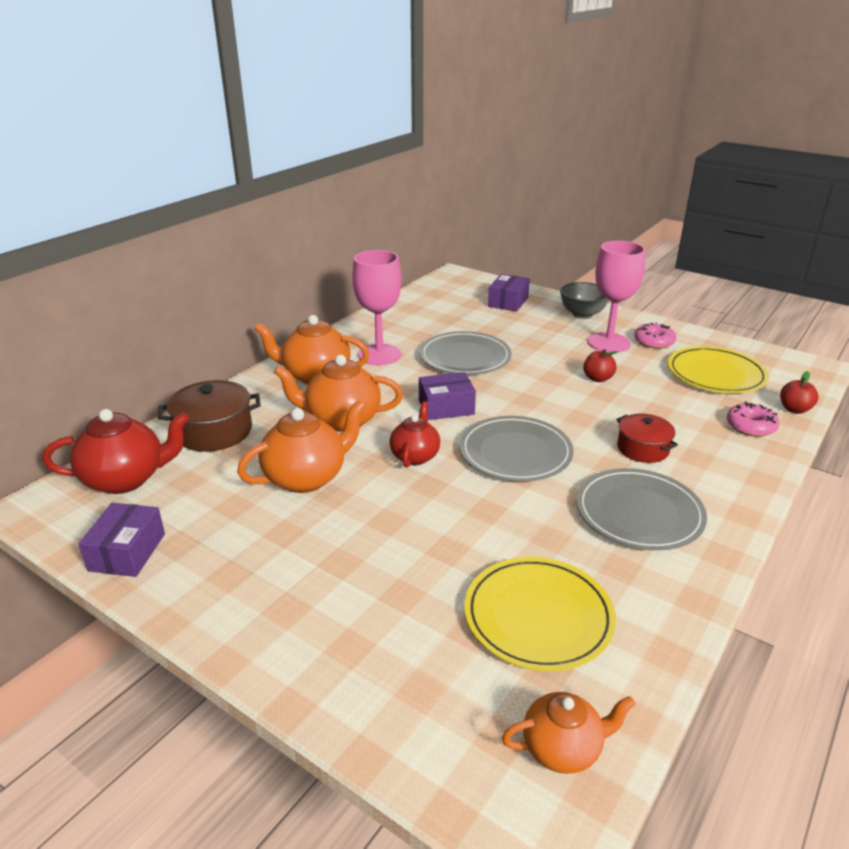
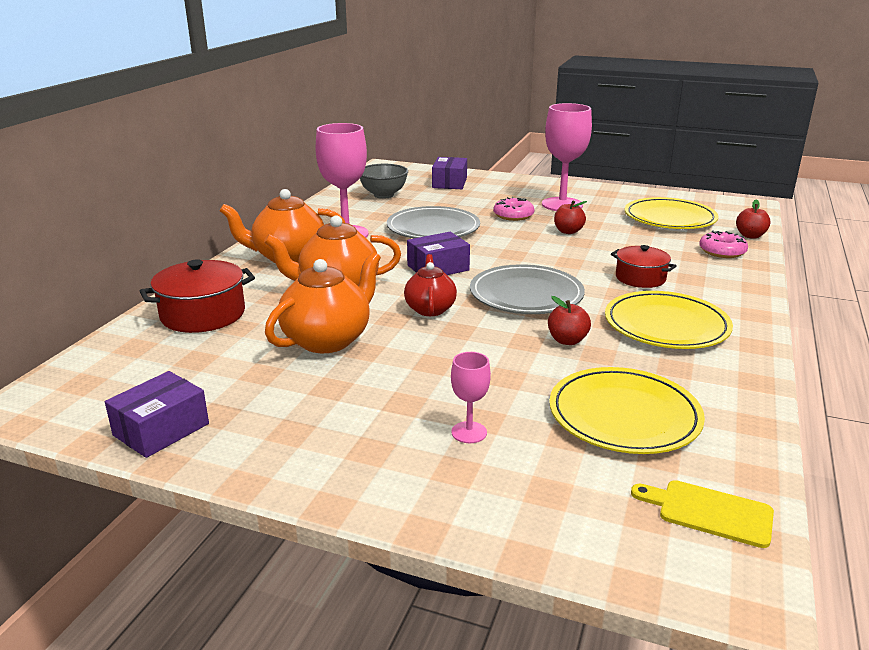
camera: 15 degrees left, 5 degrees down
(126, 479) = (123, 367): red teapot -> none
(127, 552) = (161, 429): purple box -> purple box turned 45 degrees clockwise
(214, 431) = (203, 314): brown pot -> red pot
(381, 607) = (469, 432): none -> pink goblet
(528, 515) = (567, 340): none -> red apple
(563, 748) = (709, 512): orange teapot -> yellow cutting board
(582, 314) = (525, 186): grey bowl -> grey bowl (383, 195)
(639, 513) = (666, 325): grey plate -> yellow plate
(654, 342) = (601, 200): pink donut -> pink donut (513, 215)

